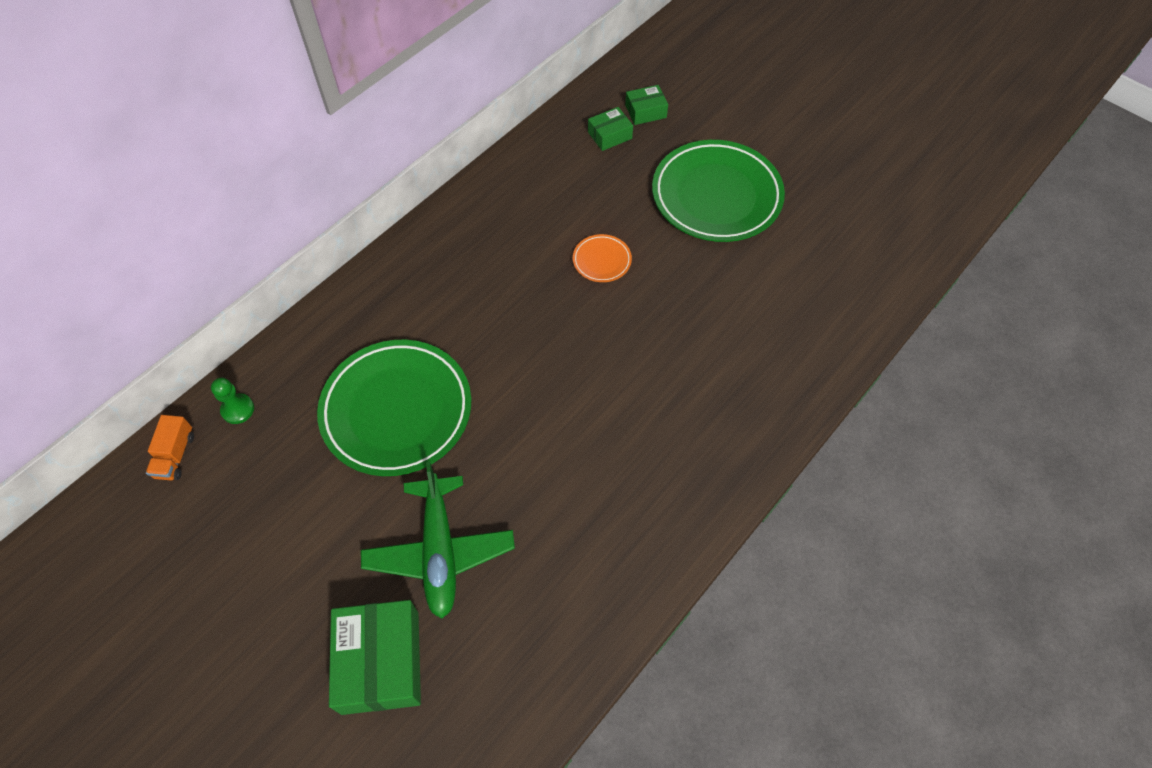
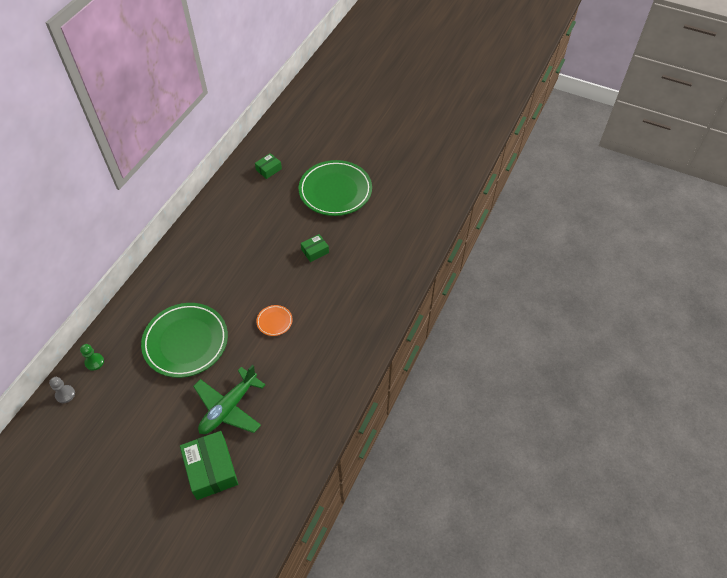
camera: 15 degrees left, 5 degrees down
(175, 455) = (65, 394): orange truck -> grey pawn
(440, 551) = (229, 408): green plane -> green plane turned 60 degrees clockwise
(602, 260) = (280, 238): orange plate -> orange plate (274, 321)
(645, 111) = (286, 152): green box -> green box (315, 251)

